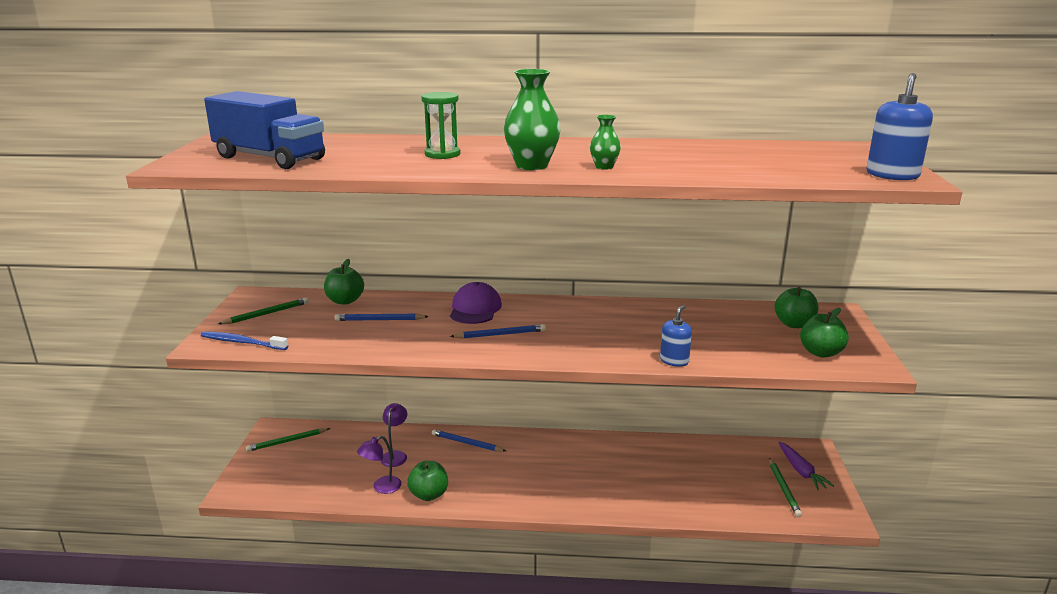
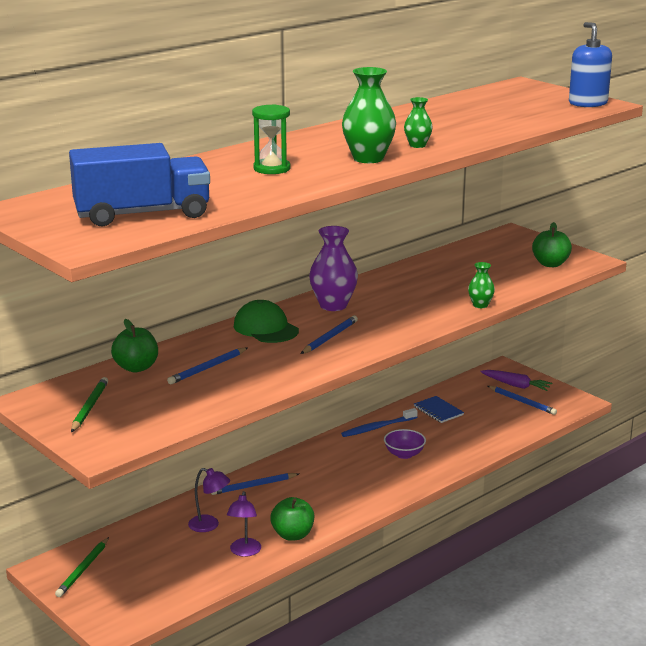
camera: 45 degrees left, 0 degrees up
(242, 342) = (130, 435): blue toothbrush -> blue toothbrush (377, 427)
(395, 455) = (209, 525): purple lamp -> purple lamp turned 150 degrees clockwise
(475, 309) = (265, 328): purple cap -> green cap
(556, 312) = (333, 305): none -> purple vase
(607, 479) = (404, 454): none -> purple bowl
(674, 361) = (480, 305): blue soap dispenser -> green vase
(694, 458) = (438, 411): none -> blue notebook
(783, 489) = (522, 402): green pencil -> blue pencil
(794, 324) = (502, 251): green apple -> none

